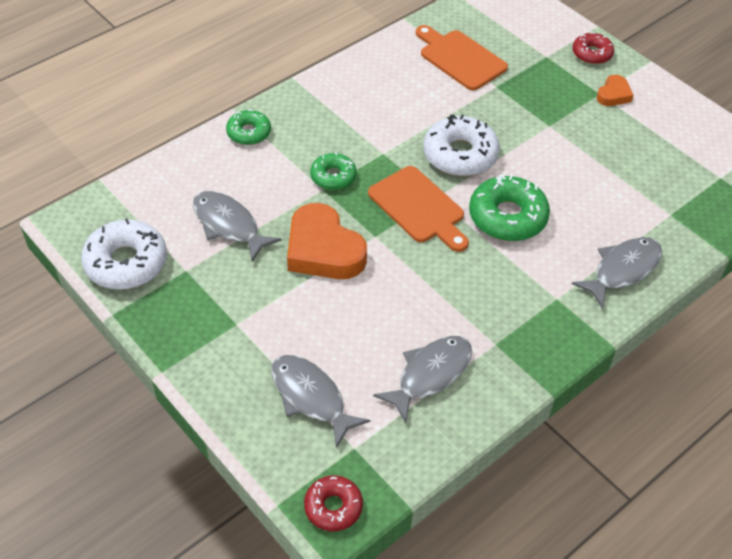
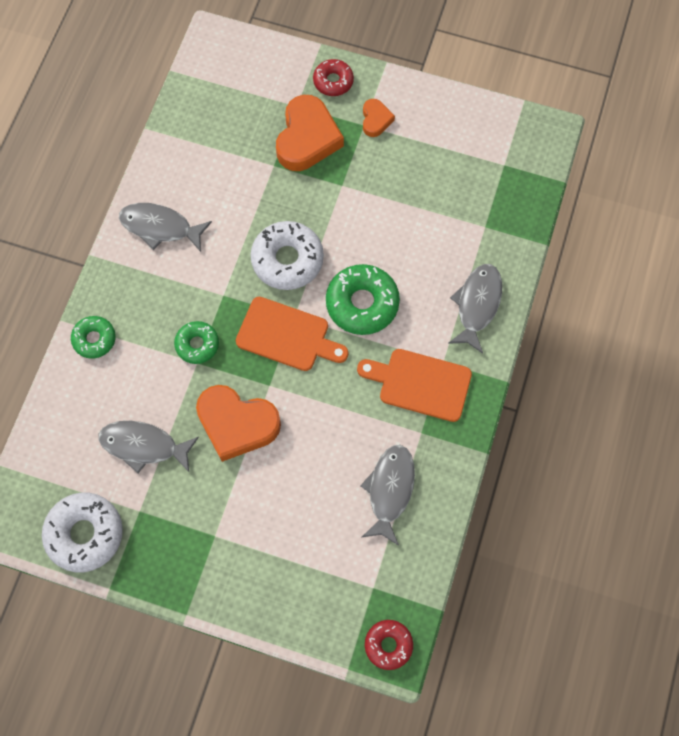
camera: 30 degrees left, 20 degrees up
(311, 397) = (314, 565): grey fish -> grey fish (160, 227)
(460, 58) = (224, 149): orange cutting board -> orange cutting board (420, 384)
(540, 81) = (307, 138): none -> orange heart

